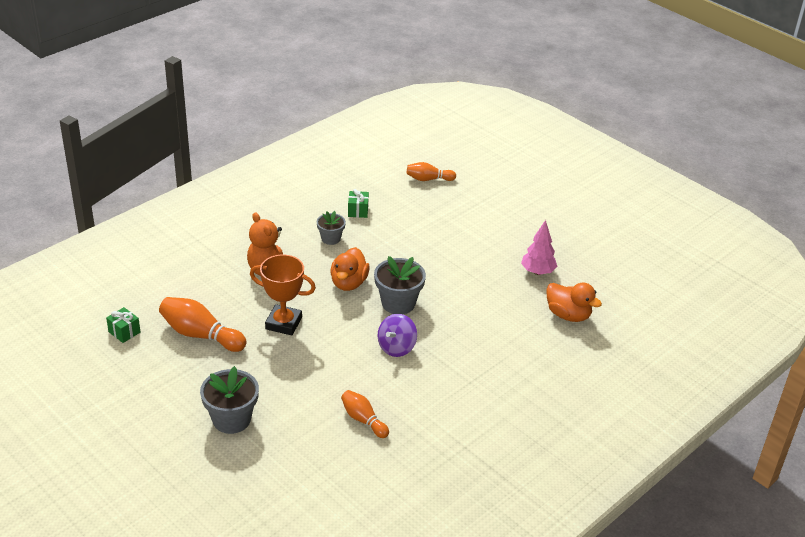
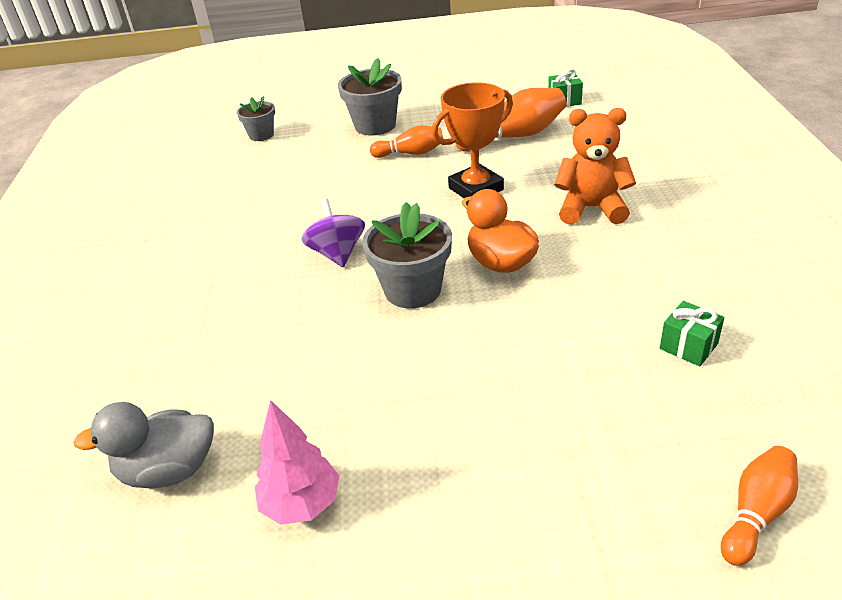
camera: 135 degrees right, 0 degrees up
(331, 238) = (625, 285): grey flower pot -> grey flower pot (261, 135)
(363, 420) = (272, 191): orange bowling pin -> orange bowling pin (411, 153)
(568, 315) = (169, 470): orange duck -> grey duck

